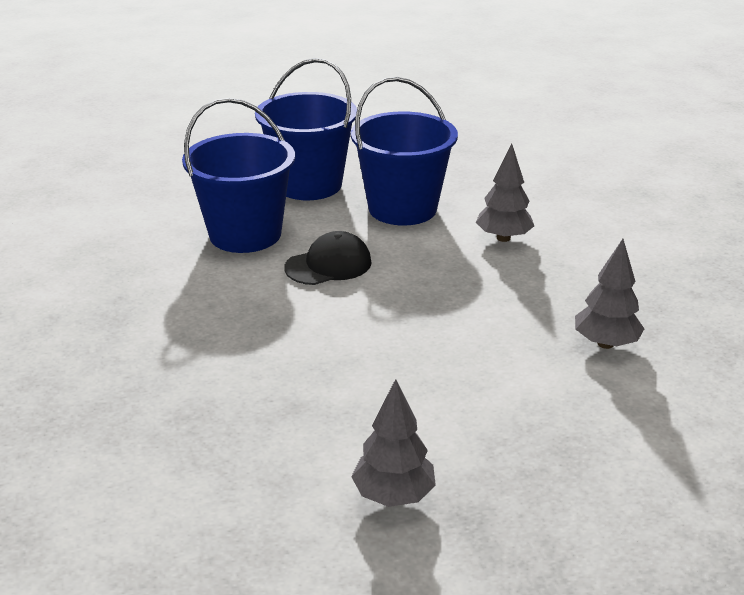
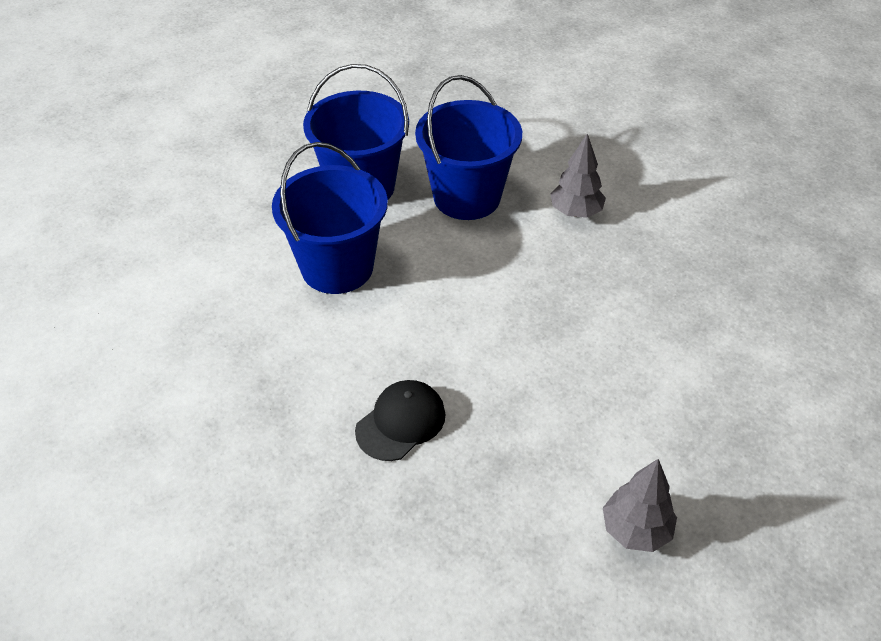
camera: 20 degrees left, 15 degrees up
(328, 265) = (438, 286): black cap -> black cap (401, 422)
(605, 343) = (719, 314): grey tree -> none

